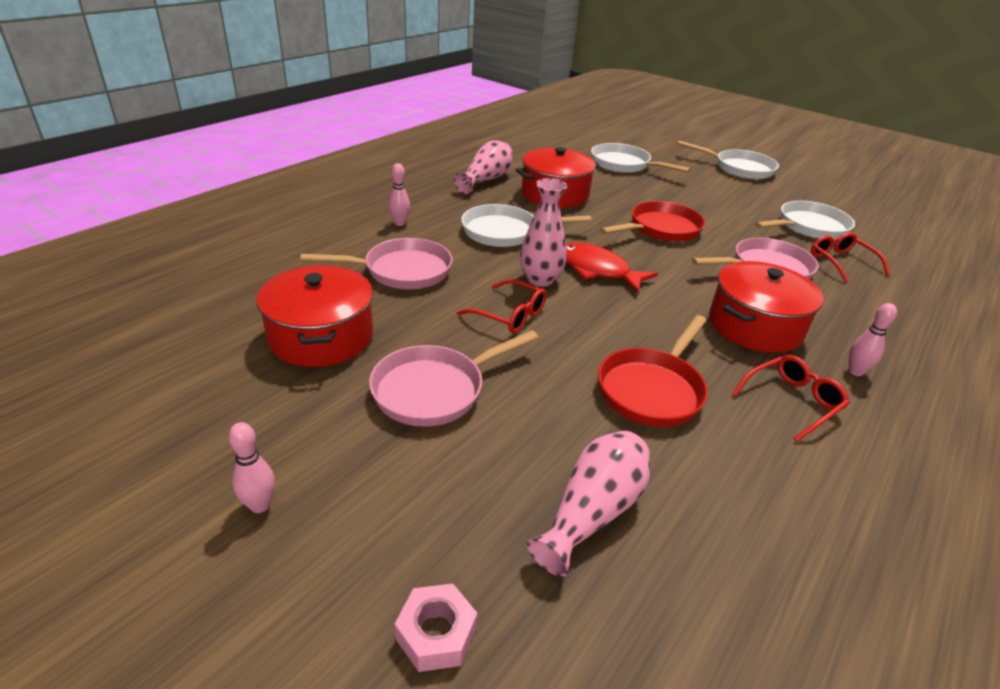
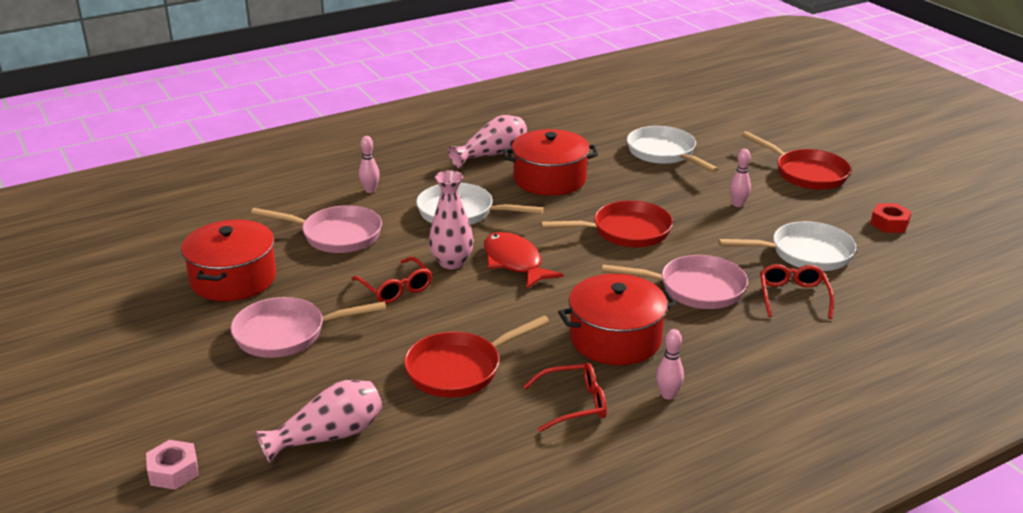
camera: 25 degrees right, 5 degrees down
(260, 505) = (120, 380): pink bowling pin -> pink bowling pin (738, 204)
(739, 168) = (806, 173): white pan -> red pan
(834, 197) = (889, 224): none -> red nut

